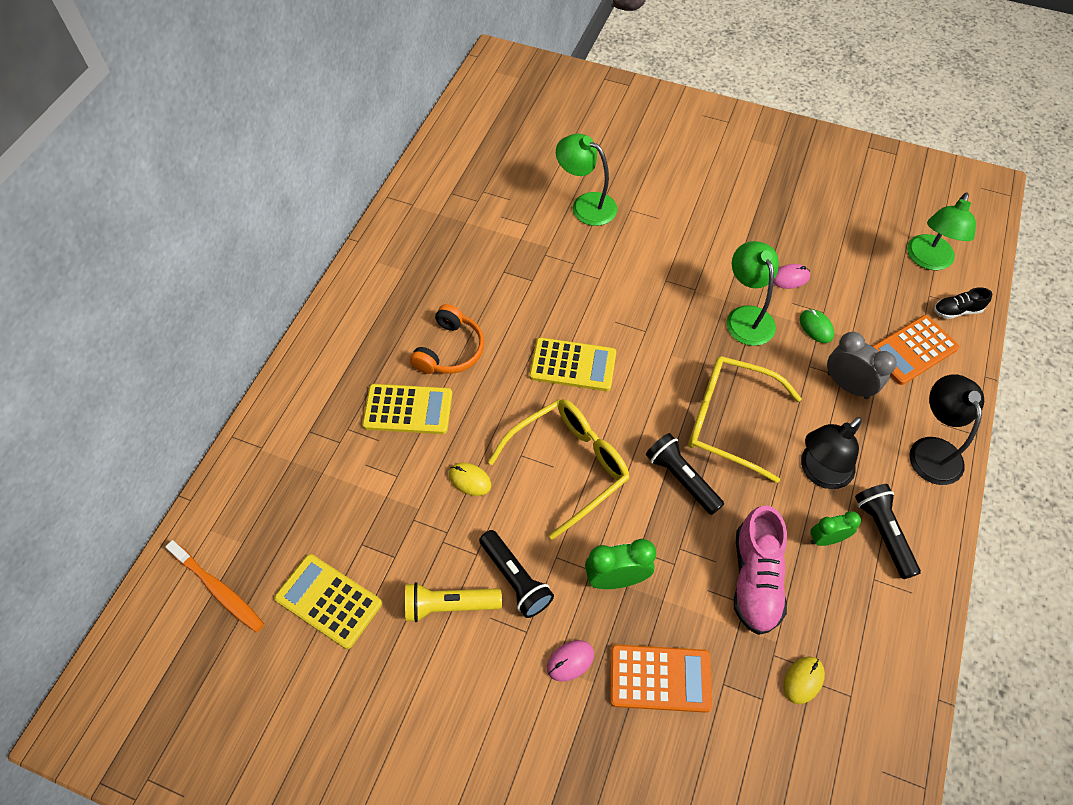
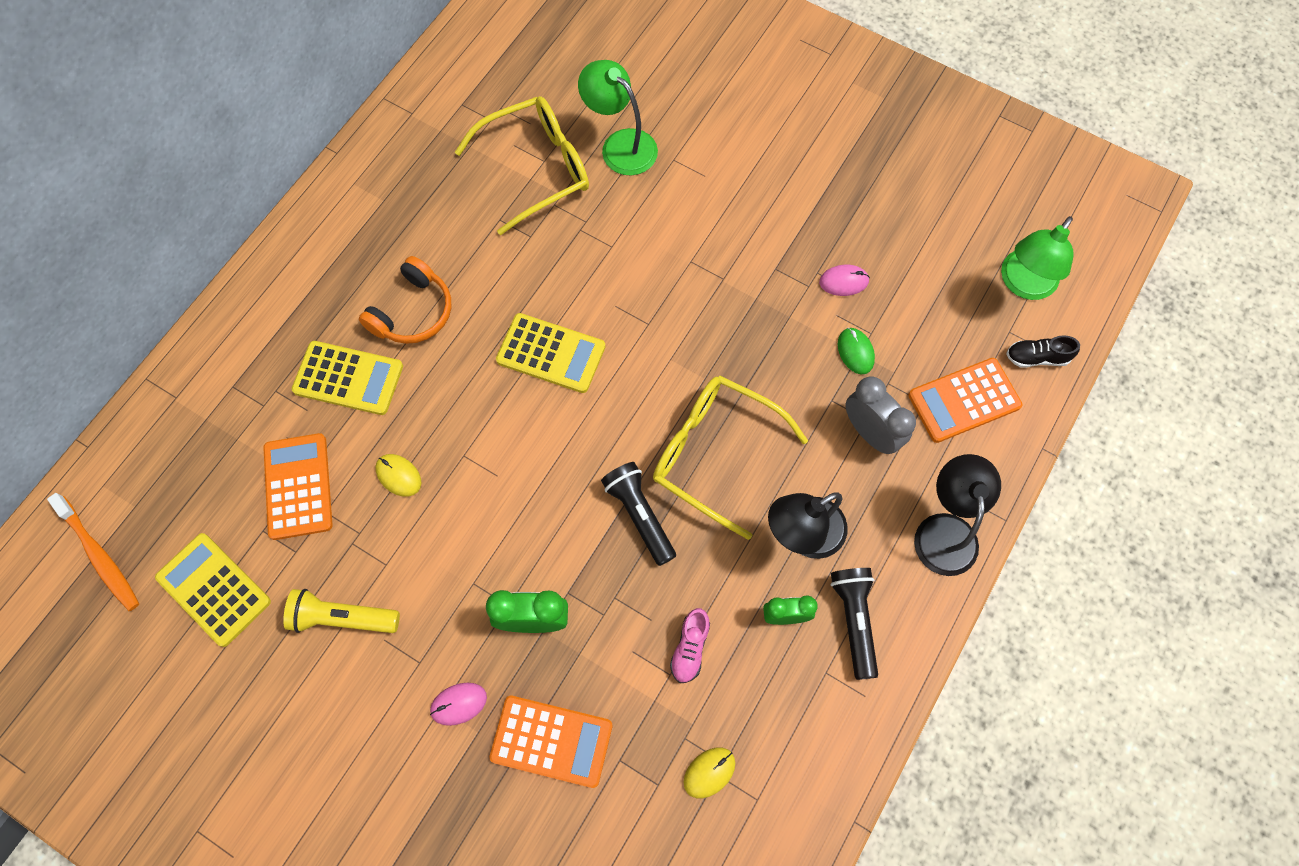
camera: 10 degrees right, 10 degrees up
(385, 502) = (298, 486): none -> orange calculator
(515, 579) = (422, 601): black flashlight -> none
(569, 466) = (514, 478): yellow glasses -> yellow glasses (536, 169)
(746, 317) = (775, 324): green lamp -> none
(755, 579) = (690, 648): pink shoe -> pink shoe, size x0.53

